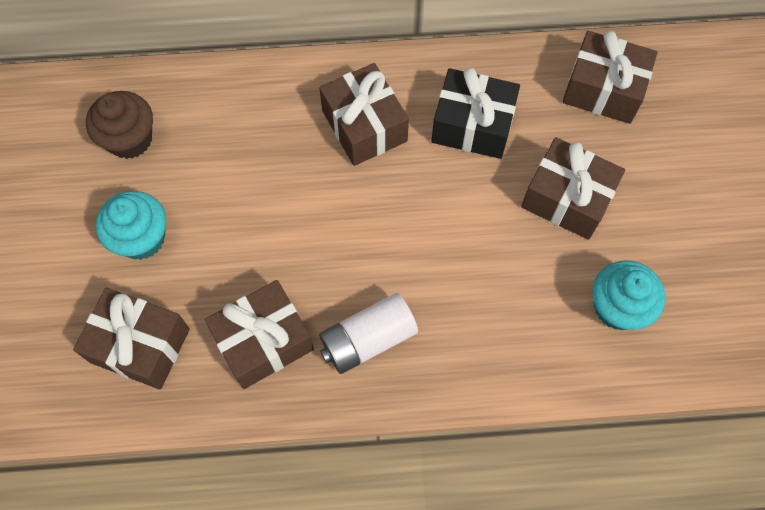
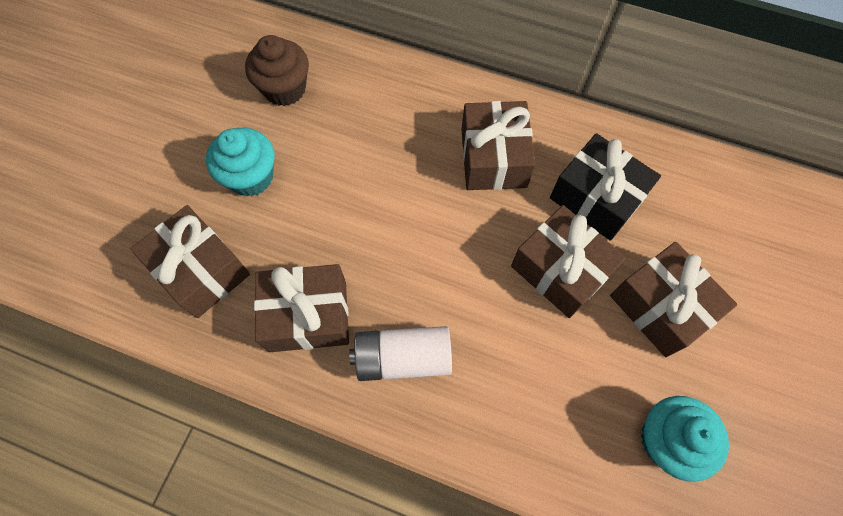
camera: 25 degrees right, 0 degrees up
(603, 89) = (743, 216): brown gift -> brown gift (560, 270)

